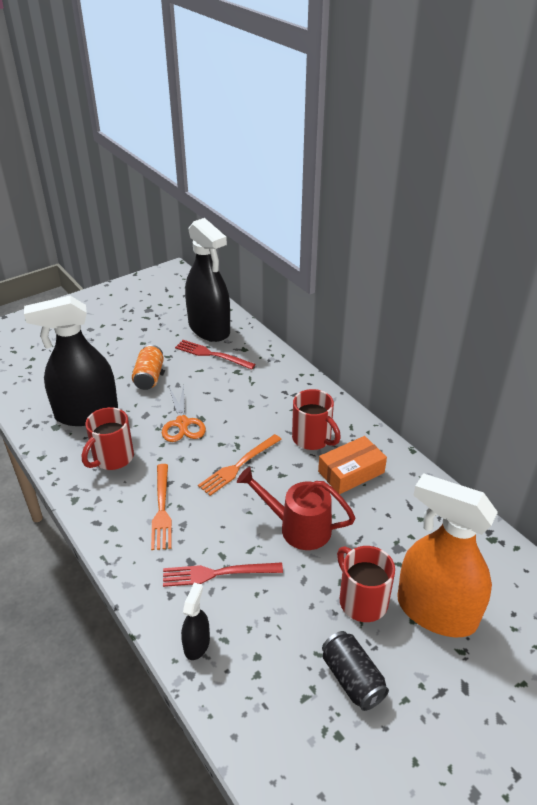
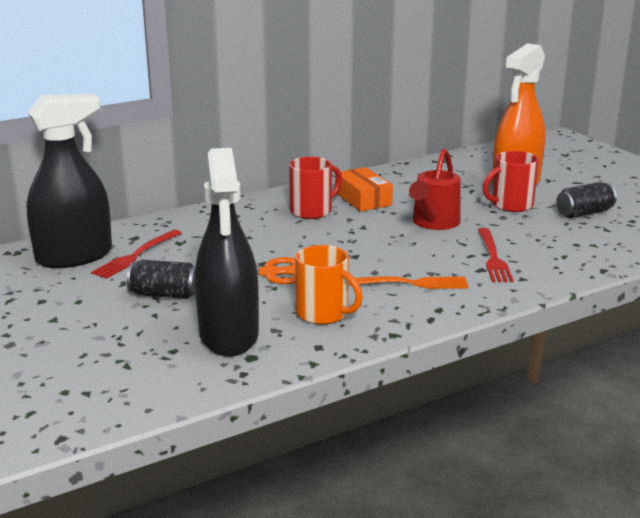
camera: 85 degrees left, 15 degrees down
(112, 458) = (324, 314): red mug -> orange mug
(149, 377) = (165, 294): orange can -> black can
(197, 644) = (573, 267): black spray bottle -> none
(238, 466) = (348, 245): orange fork -> none

